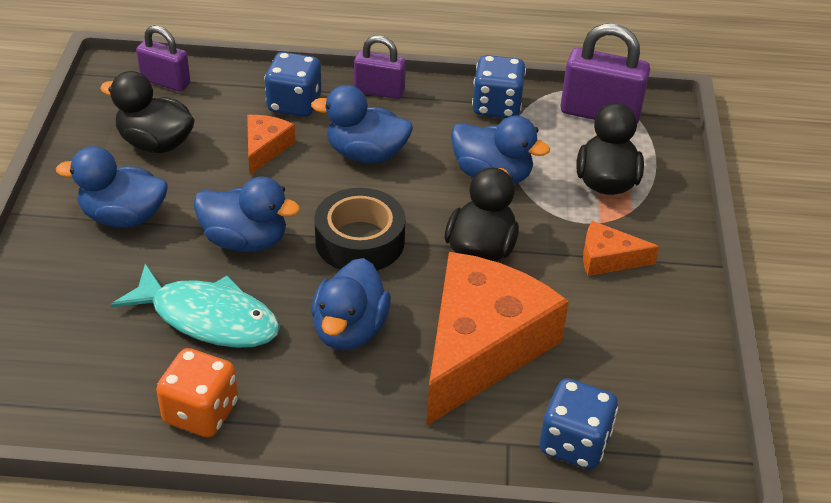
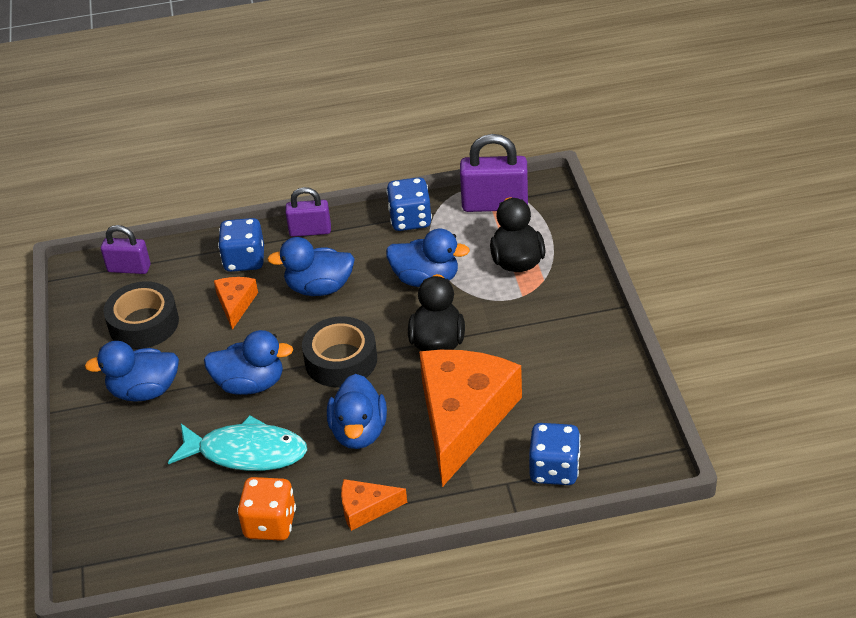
camera: 10 degrees left, 0 degrees up
(155, 143) = (143, 323): black duck -> black tape
(608, 259) = (537, 323): orange cheese -> orange cheese (366, 508)

